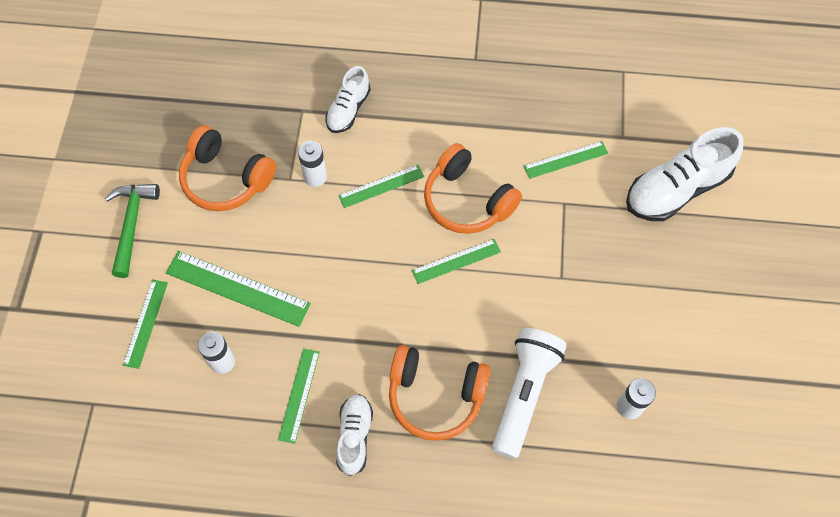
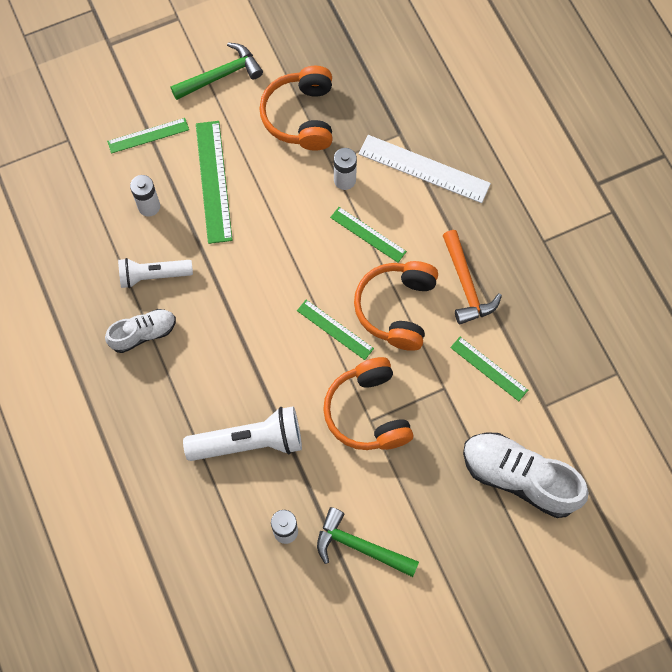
camera: 60 degrees right, 5 degrees up
(299, 395) = (153, 275): green ruler -> white flashlight
(348, 110) = (424, 169): white shoe -> white ruler
(435, 396) = (209, 375): orange headphones -> orange headphones (368, 412)
(479, 136) = (466, 285): none -> orange hammer
(675, 349) = (359, 546): none -> green hammer

